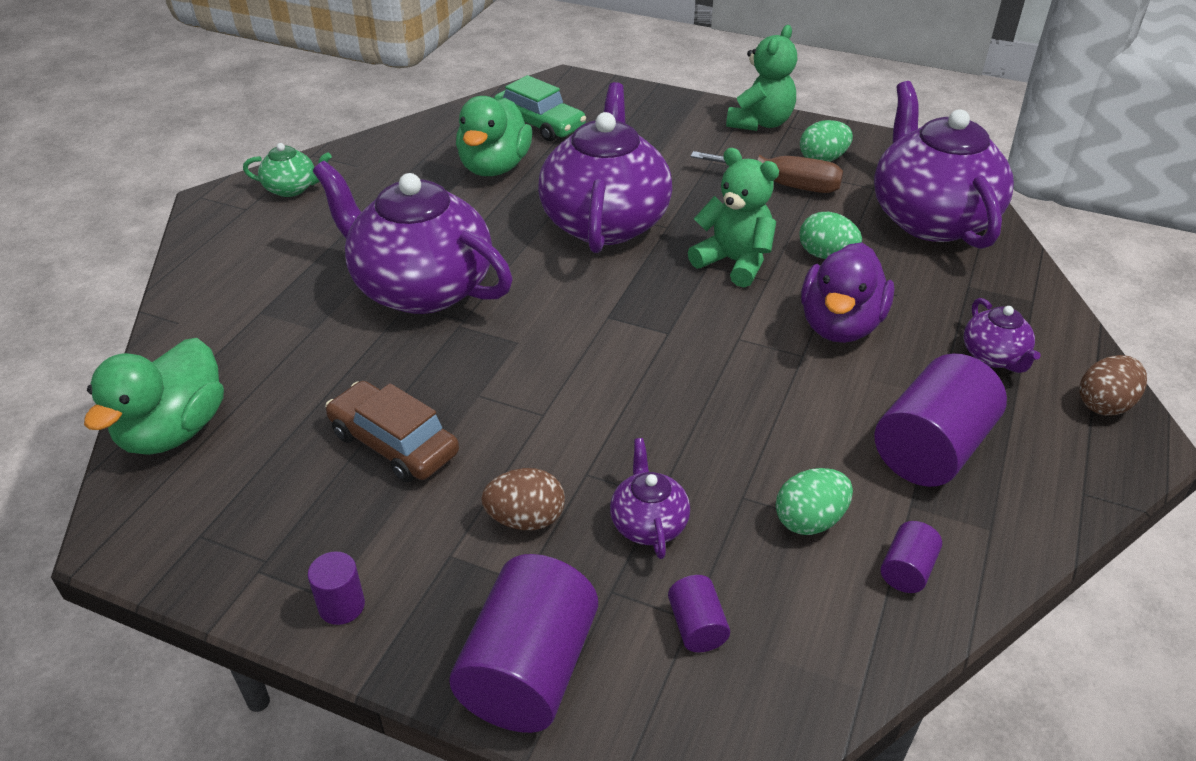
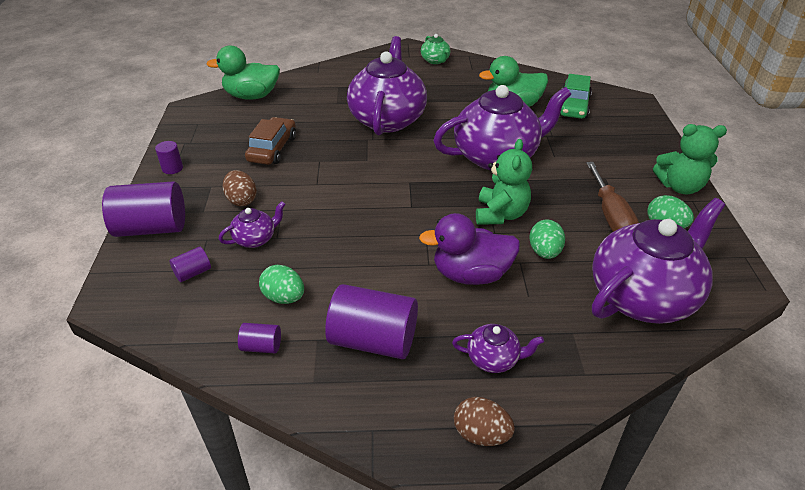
camera: 65 degrees right, 0 degrees up
(994, 357) = (494, 359): purple teapot -> purple teapot turned 135 degrees counterclockwise

